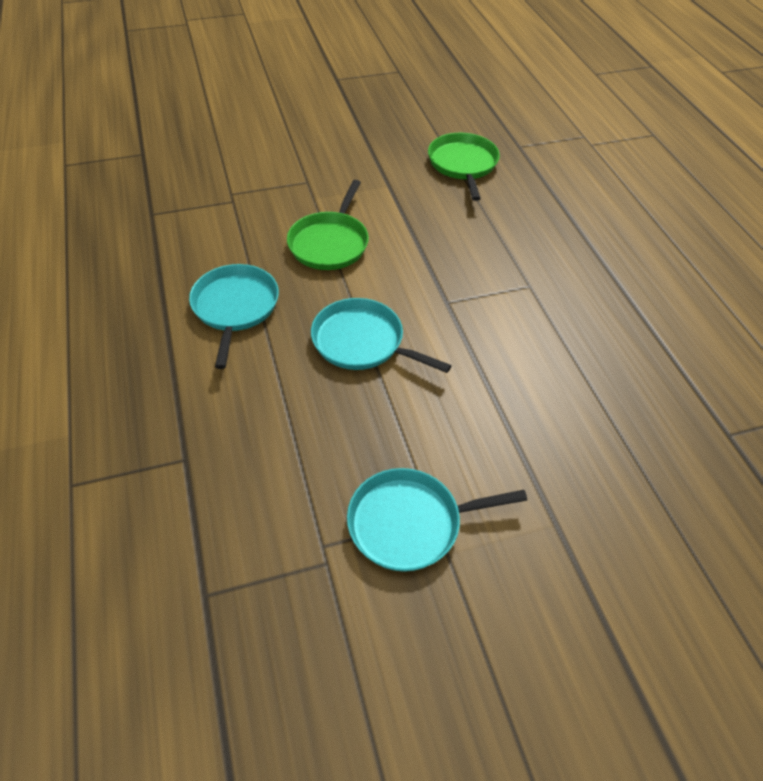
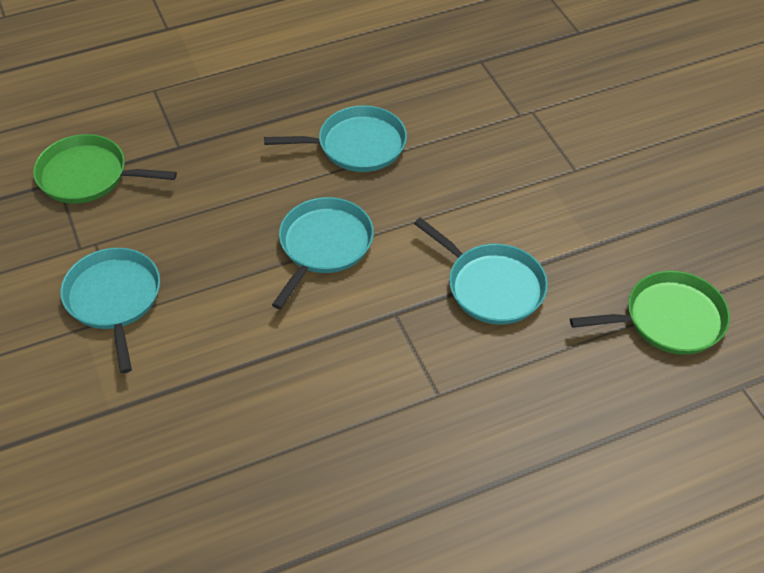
camera: 85 degrees right, 0 degrees up
(330, 243) = (470, 203): green pan -> green pan (88, 176)
(423, 243) = (491, 286): none -> turquoise pan

